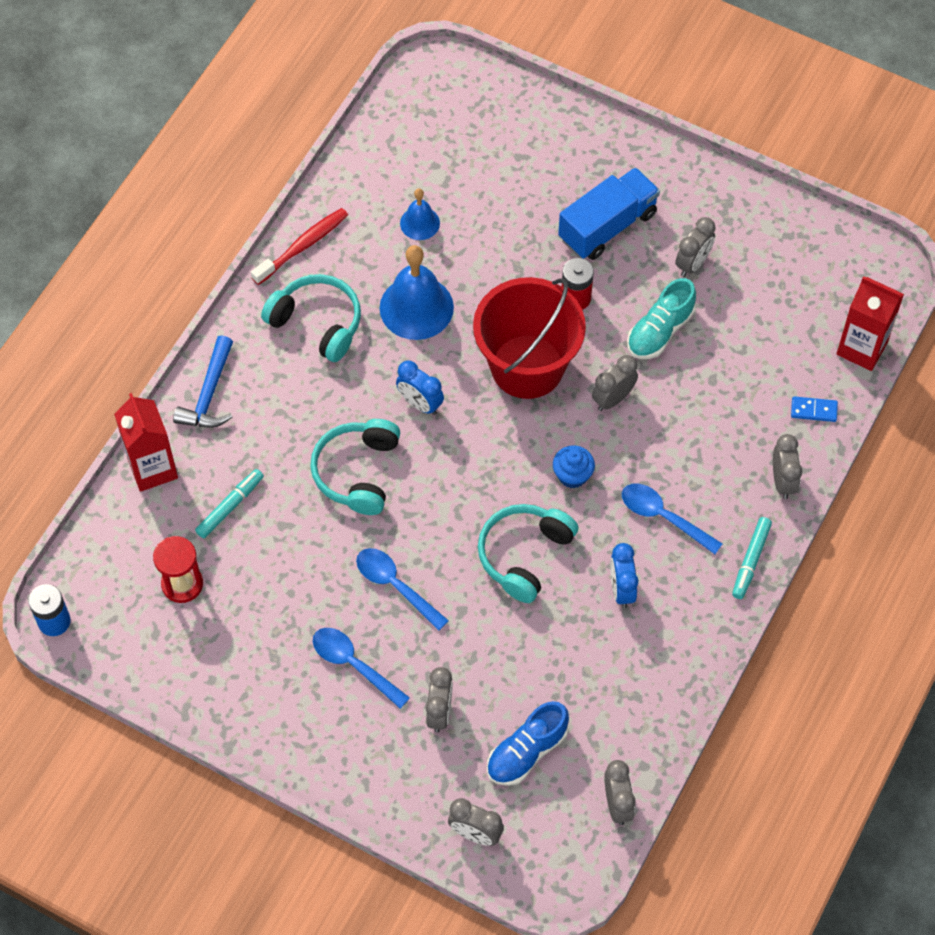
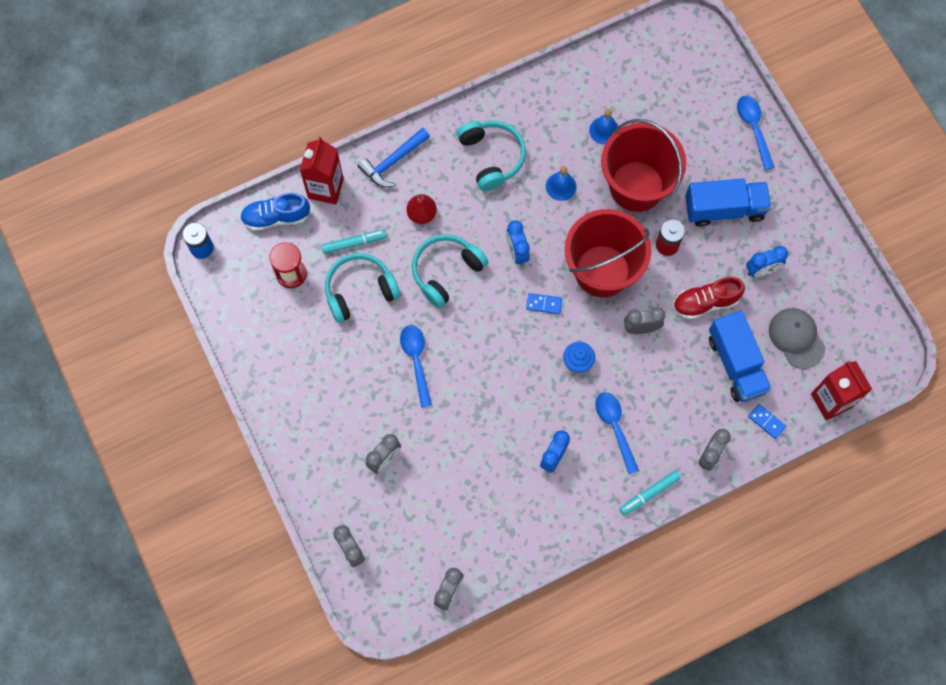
camera: 35 degrees right, 10 degrees up
(284, 429) = (422, 214): none -> red pear
(303, 246) = (519, 100): red toothbrush -> none
(353, 664) = (355, 394): blue spoon -> blue spoon (753, 128)
(416, 307) = (561, 186): blue bell -> blue bell, size x0.55
(491, 439) = (544, 304): none -> blue domino
(498, 259) = (636, 186): none -> red bucket
(524, 555) = (509, 394): turquoise headphones -> turquoise headphones (360, 290)
(526, 752) = (418, 520): blue shoe -> blue shoe (276, 217)
(660, 331) = (705, 302): turquoise shoe -> red shoe
(692, 263) = (761, 270): grey clock -> blue clock
(739, 372) = (736, 364): none -> blue truck
(780, 308) = (796, 338): none -> grey cap

